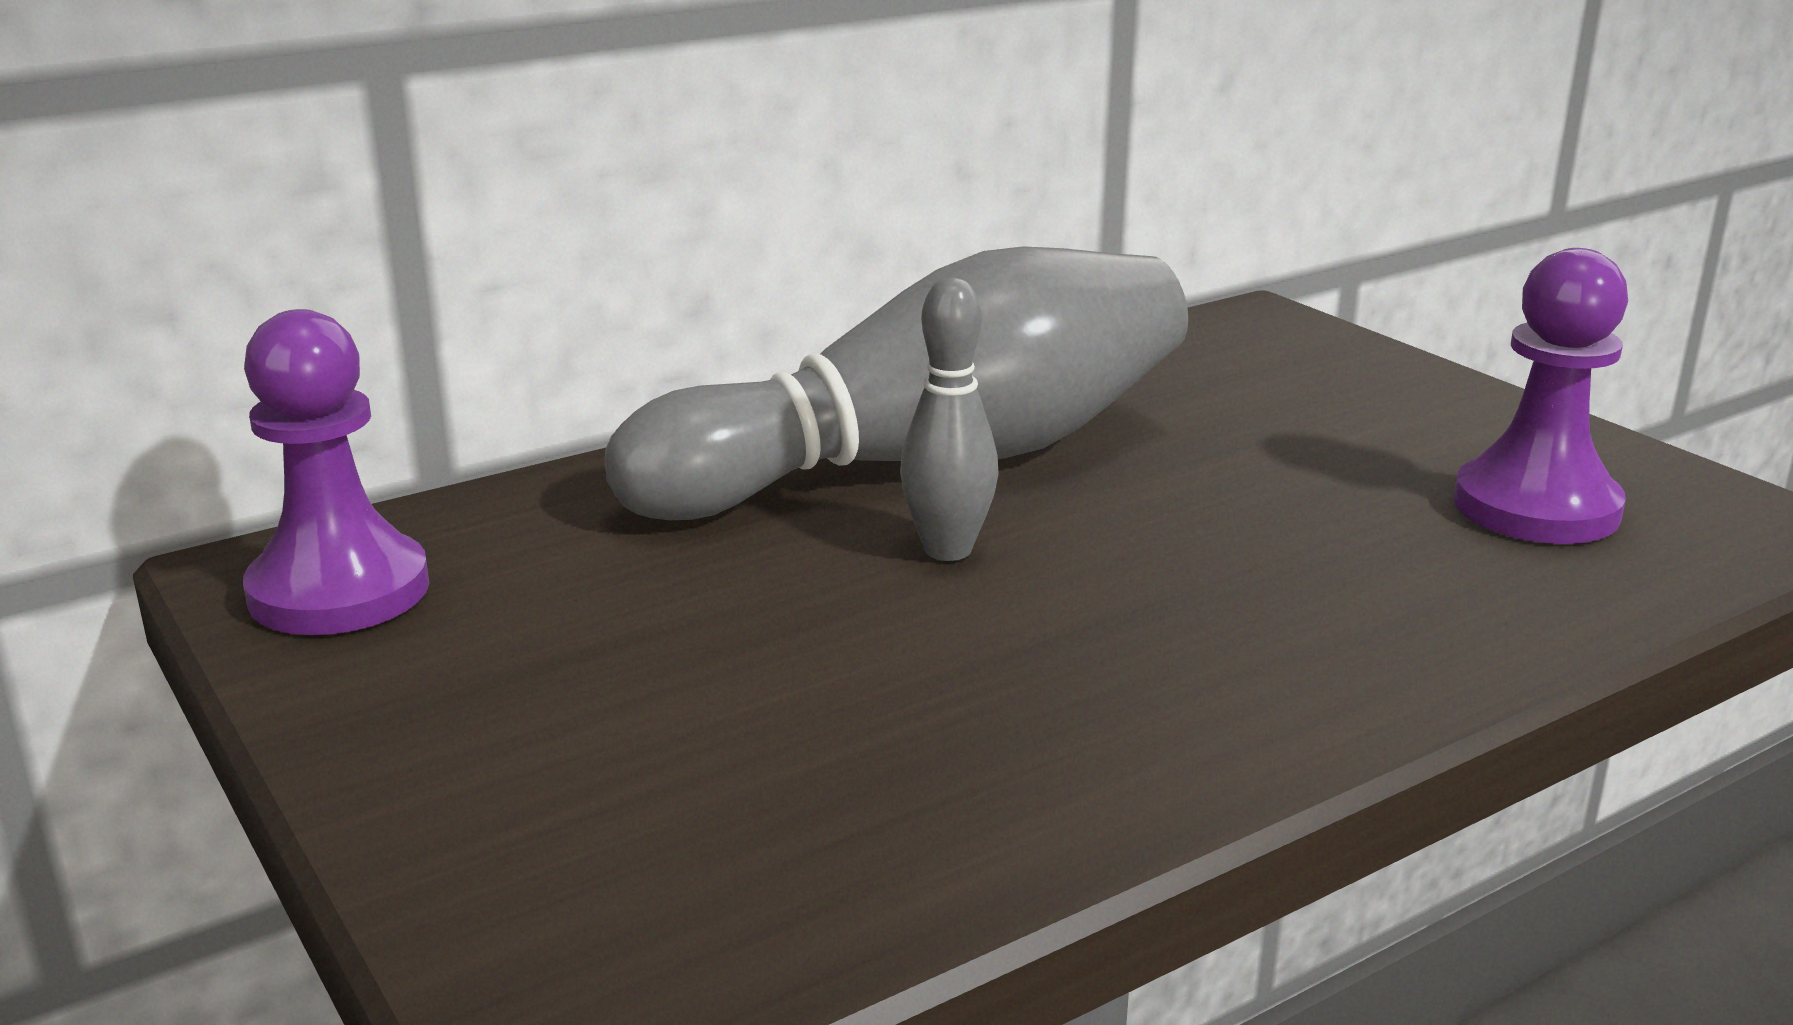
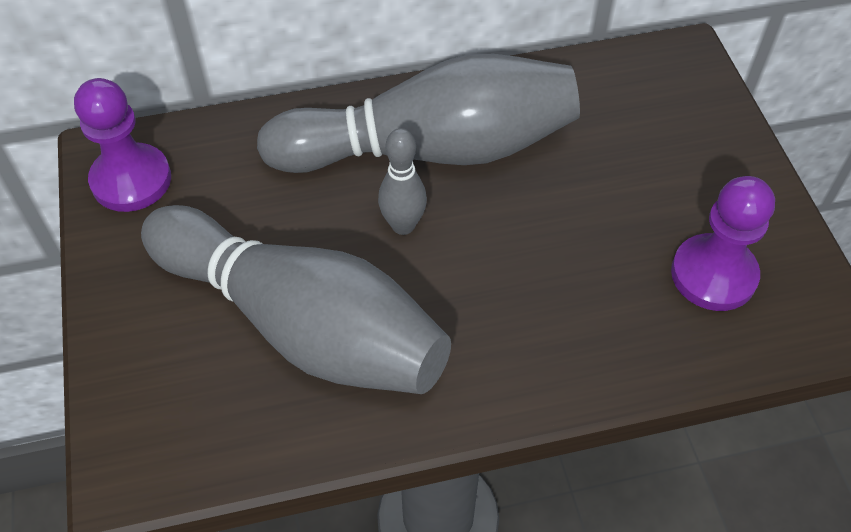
camera: 20 degrees right, 30 degrees up
(841, 704) = (302, 324): none -> grey bowling pin

